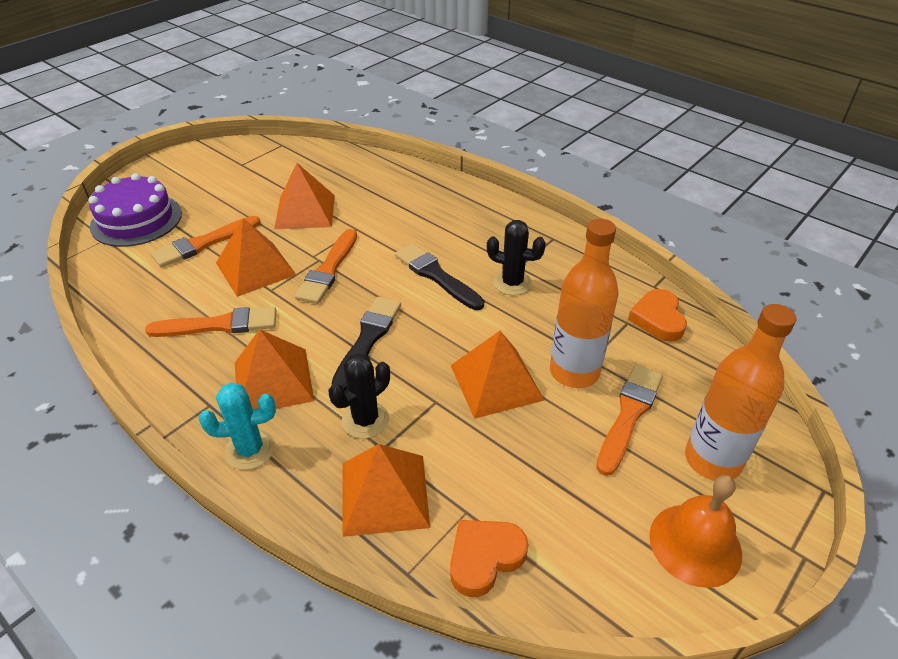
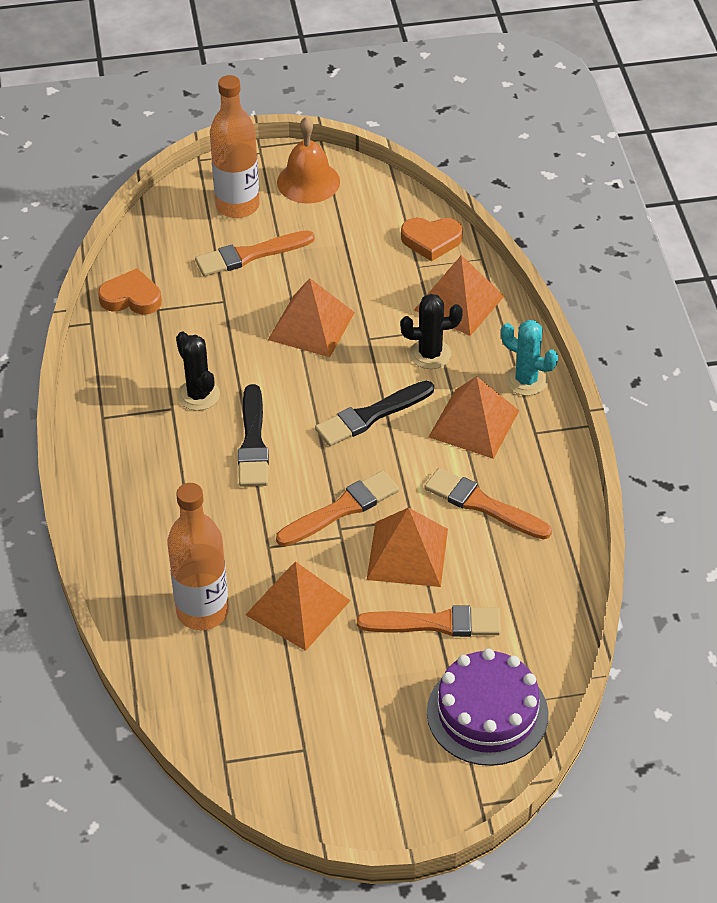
camera: 140 degrees left, 5 degrees up
(574, 372) = (248, 300): orange bottle -> orange bottle (202, 611)
(658, 319) = (131, 298): orange heart -> orange heart turned 120 degrees counterclockwise

